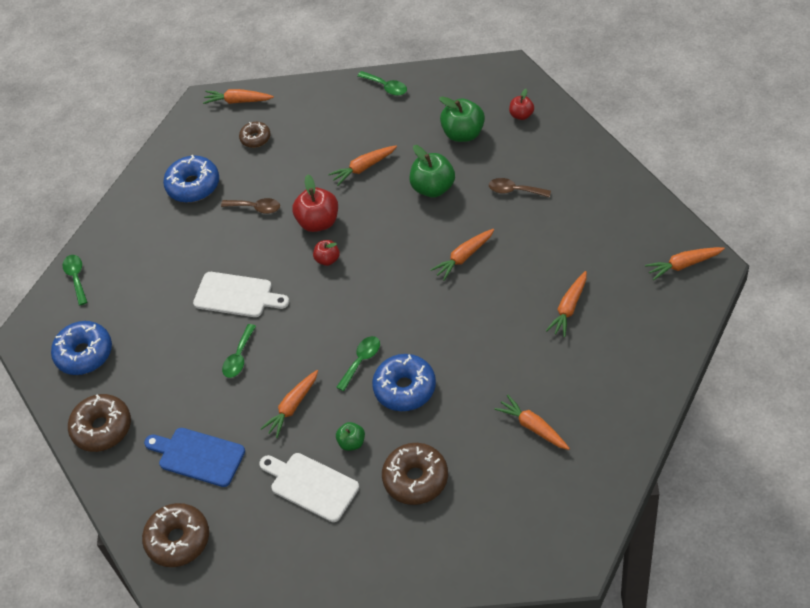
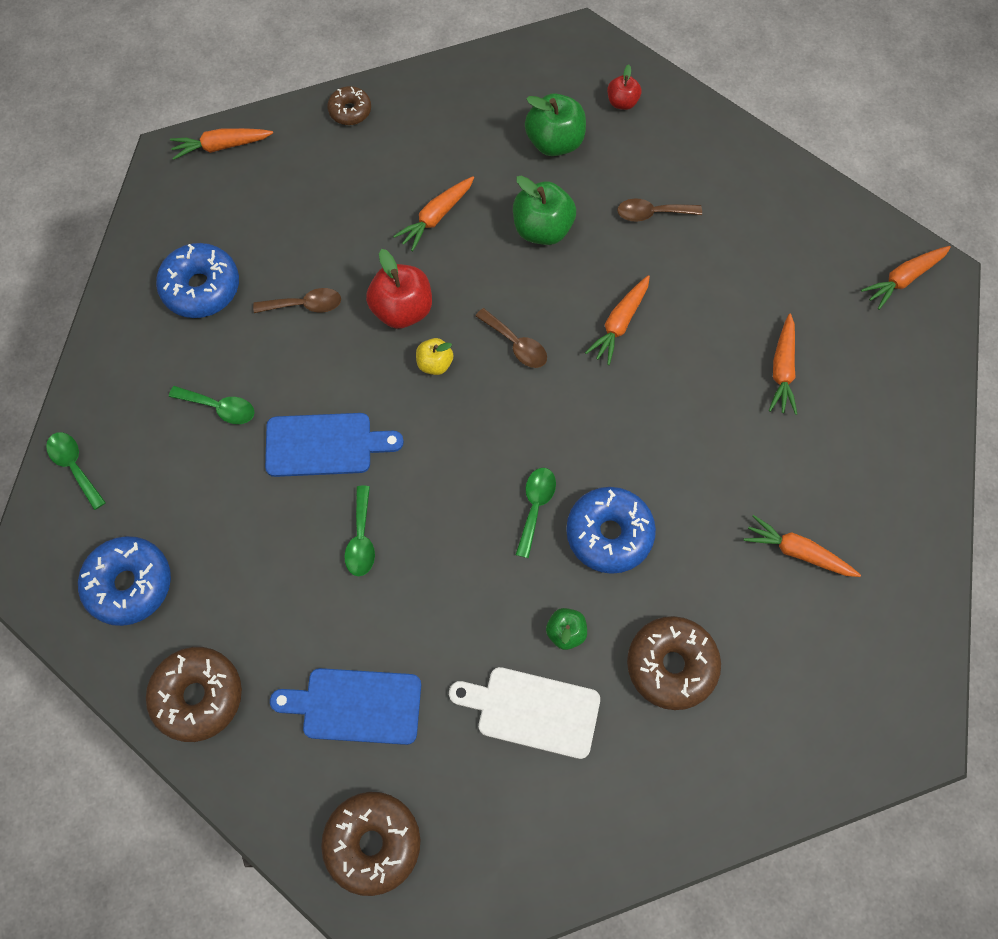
camera: 25 degrees left, 15 degrees up
(237, 295) = (324, 445): white cutting board -> blue cutting board
(255, 138) = (267, 199): brown donut -> brown donut (350, 111)
(292, 407) = (464, 598): orange carrot -> none
(327, 259) = (435, 364): red apple -> yellow apple
(386, 87) = (425, 91): green spoon -> green spoon (220, 408)
(387, 257) = (516, 344): none -> brown spoon

